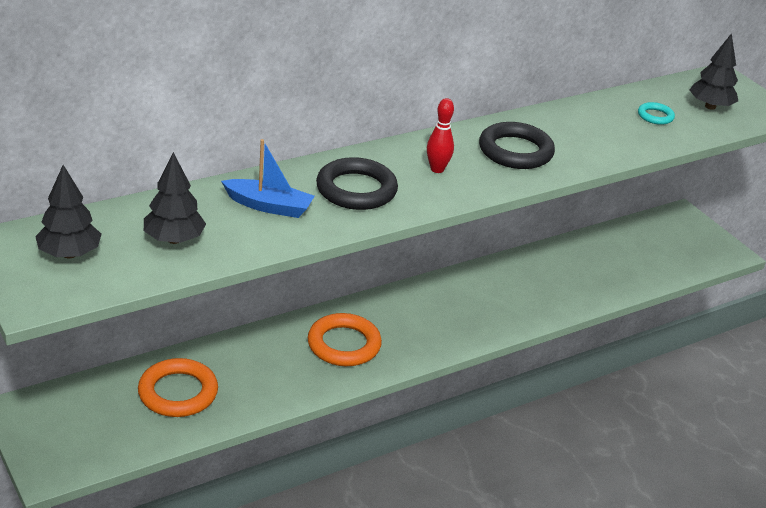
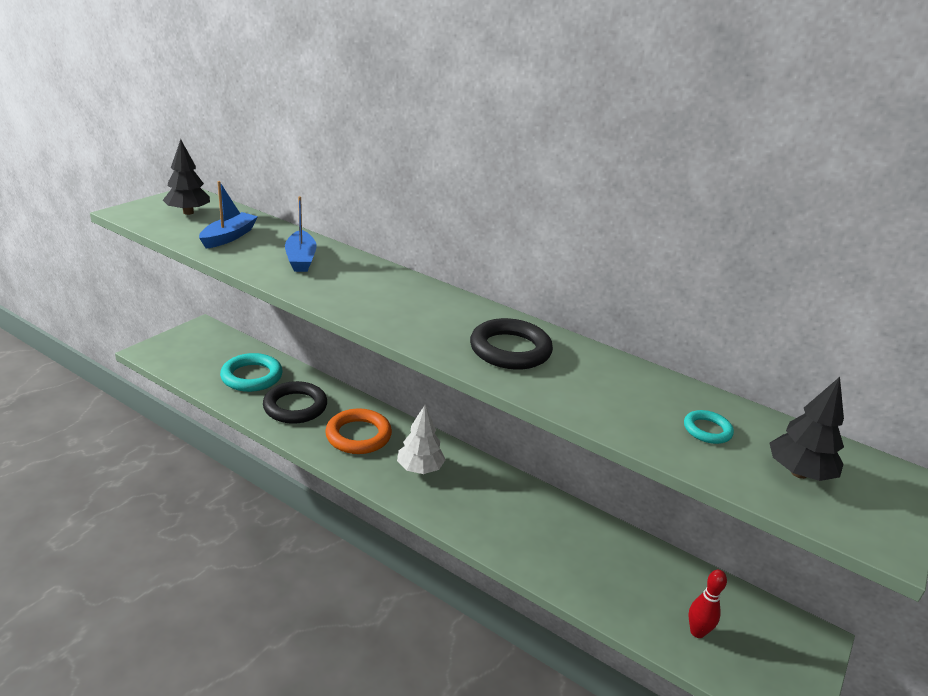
camera: 65 degrees right, 5 degrees down
(174, 239) = (229, 237): black tree -> blue boat
(178, 392) = (252, 376): orange ring -> turquoise ring
(356, 190) = (358, 286): black ring -> black ring (295, 407)
(418, 322) = (420, 469): none -> white tree
(437, 169) = (430, 315): red bowling pin -> red bowling pin (697, 632)

